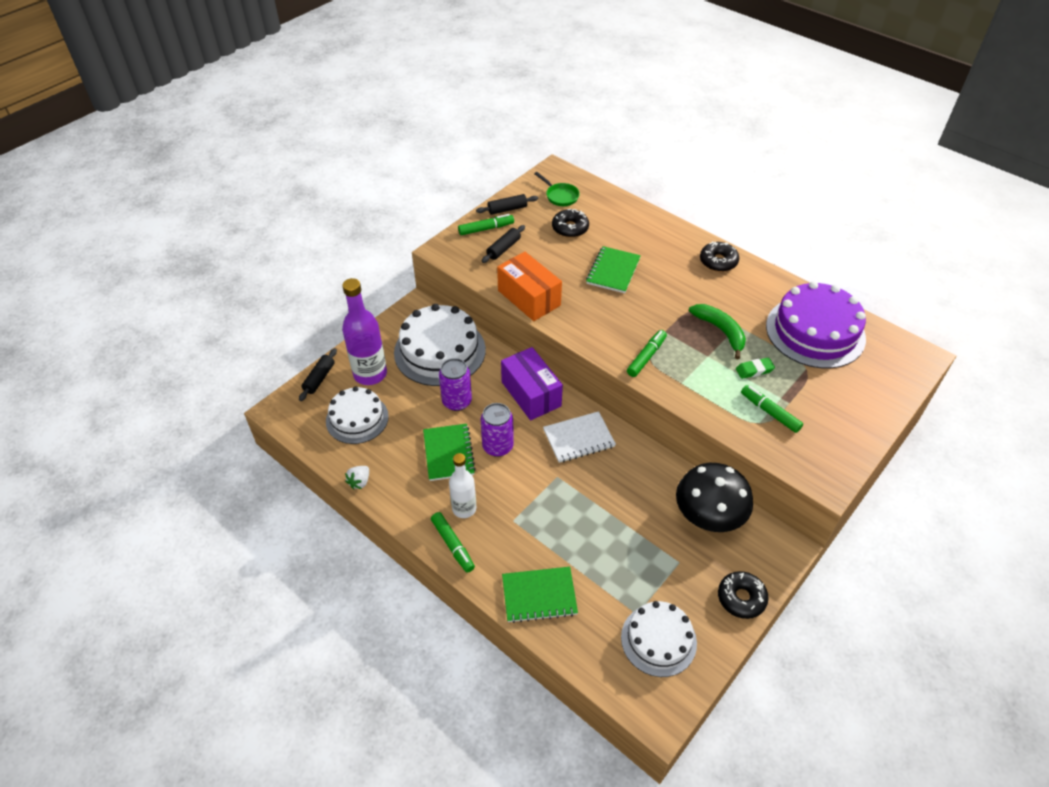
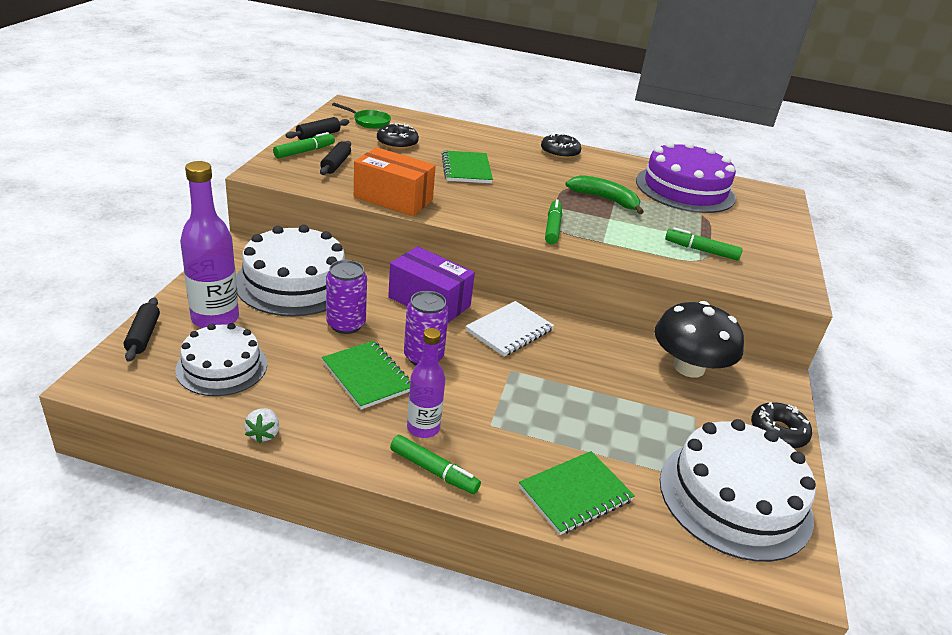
camera: 30 degrees left, 15 degrees down
(464, 508) = (423, 428): white bottle -> purple bottle
(658, 640) = (735, 498): white cake -> white cake, size x1.57
(754, 370) = (659, 222): green eraser -> none

